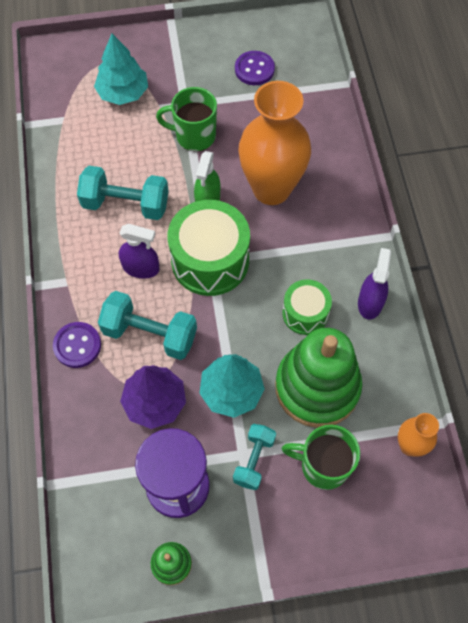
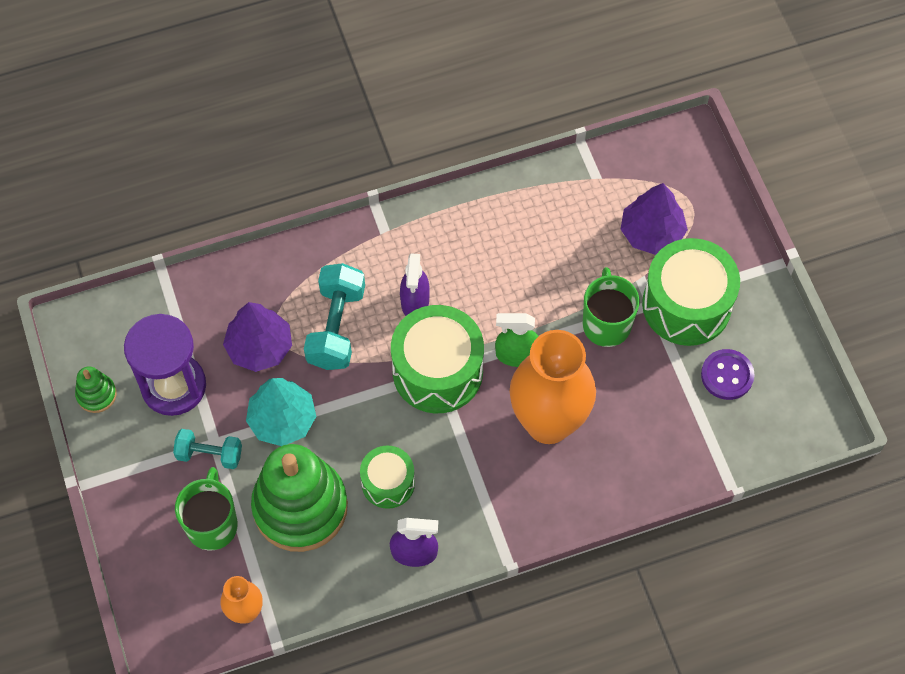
camera: 80 degrees right, 0 degrees up
(77, 345) = (311, 260): purple button -> none
(123, 92) = (652, 233): turquoise tree -> purple tree
(126, 204) = (494, 269): turquoise dumbbell -> none
(190, 82) = (686, 305): none -> green drum

